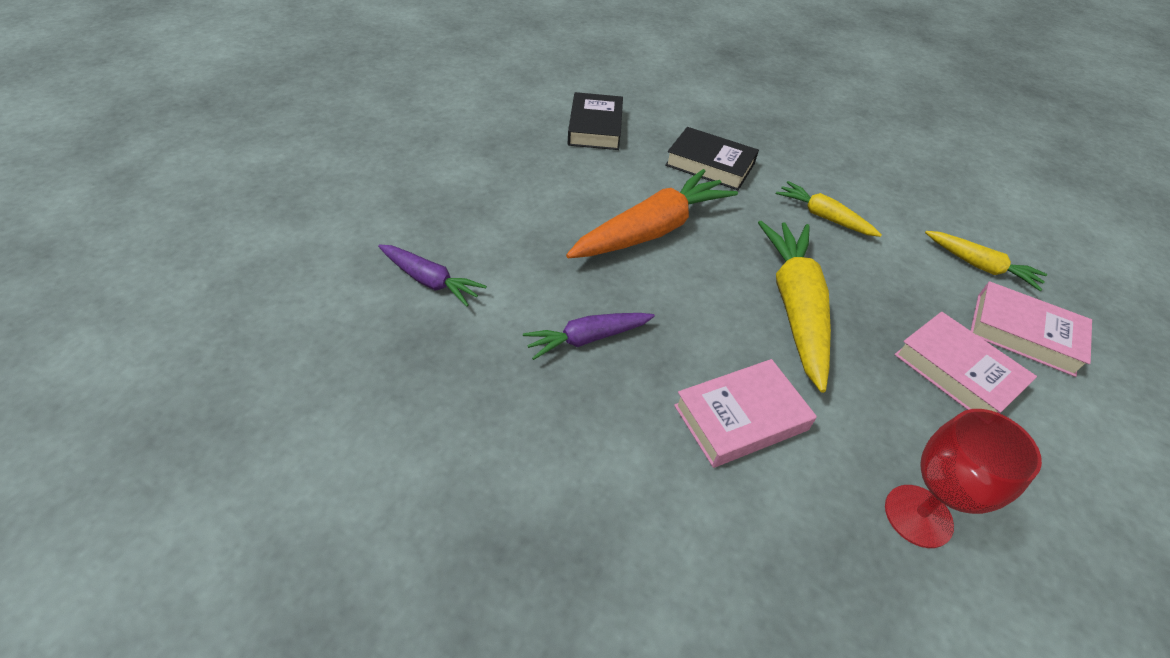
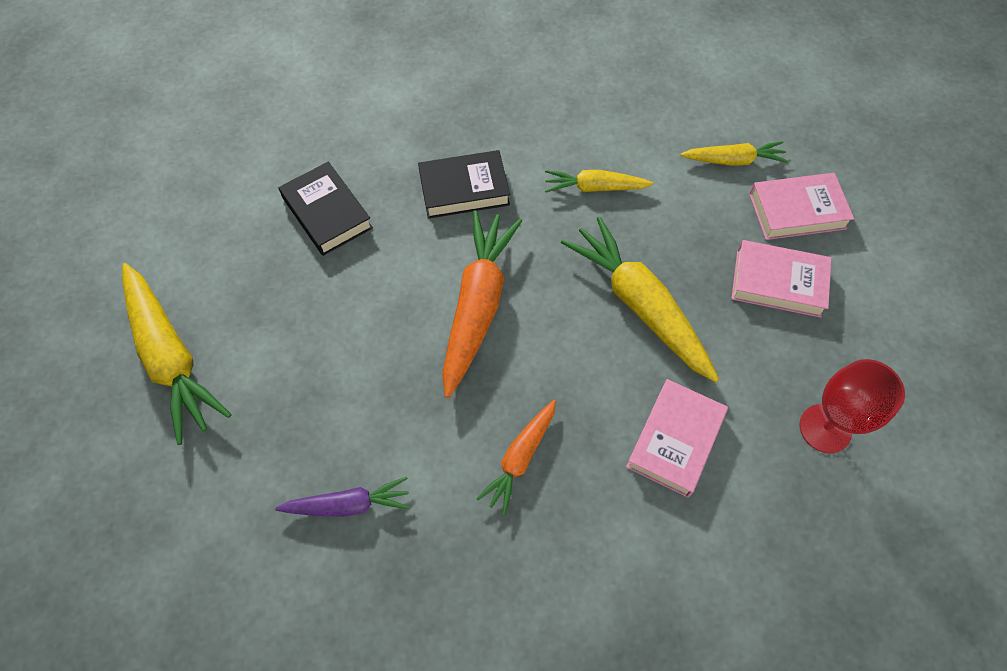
camera: 35 degrees left, 15 degrees up
(414, 140) = (171, 357): none -> yellow carrot
(588, 339) = (520, 458): purple carrot -> orange carrot

